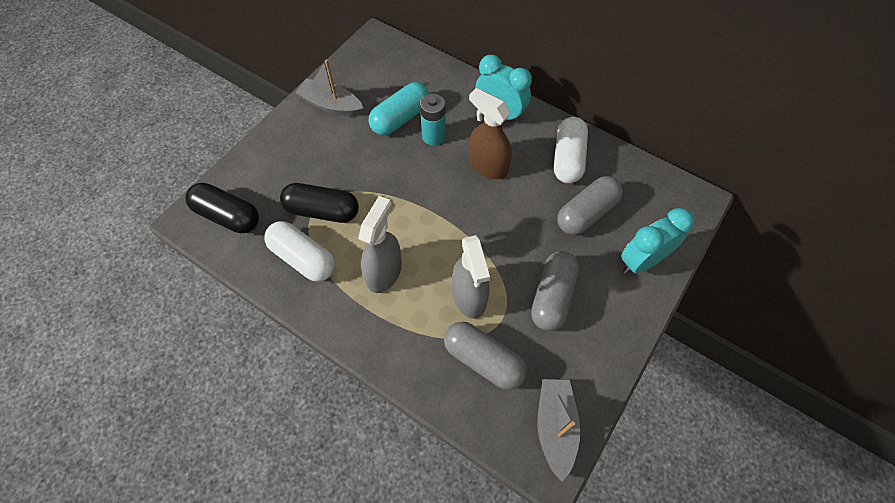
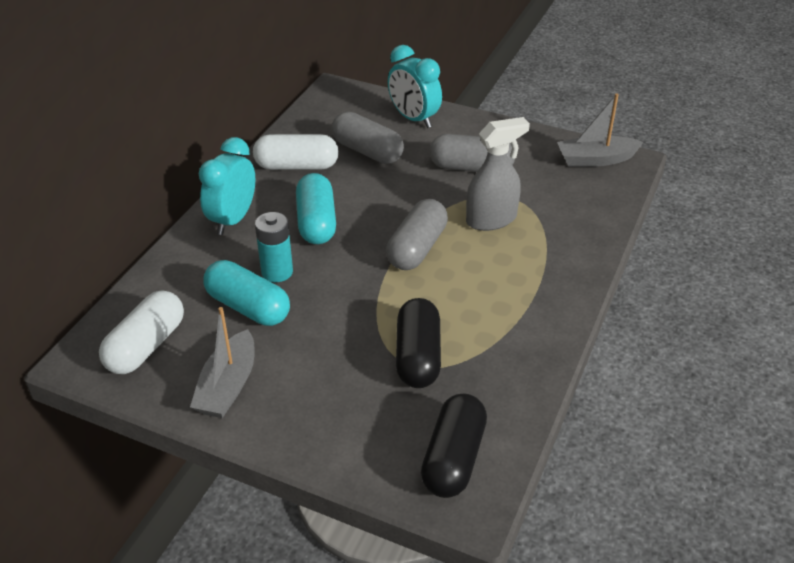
camera: 100 degrees left, 20 degrees down
(303, 258) = (492, 360): white capsule -> white capsule (146, 346)
(384, 272) = (486, 285): grey spray bottle -> none
(483, 360) = (555, 204): grey capsule -> grey capsule (417, 248)
(488, 165) = (316, 222): brown spray bottle -> turquoise capsule

